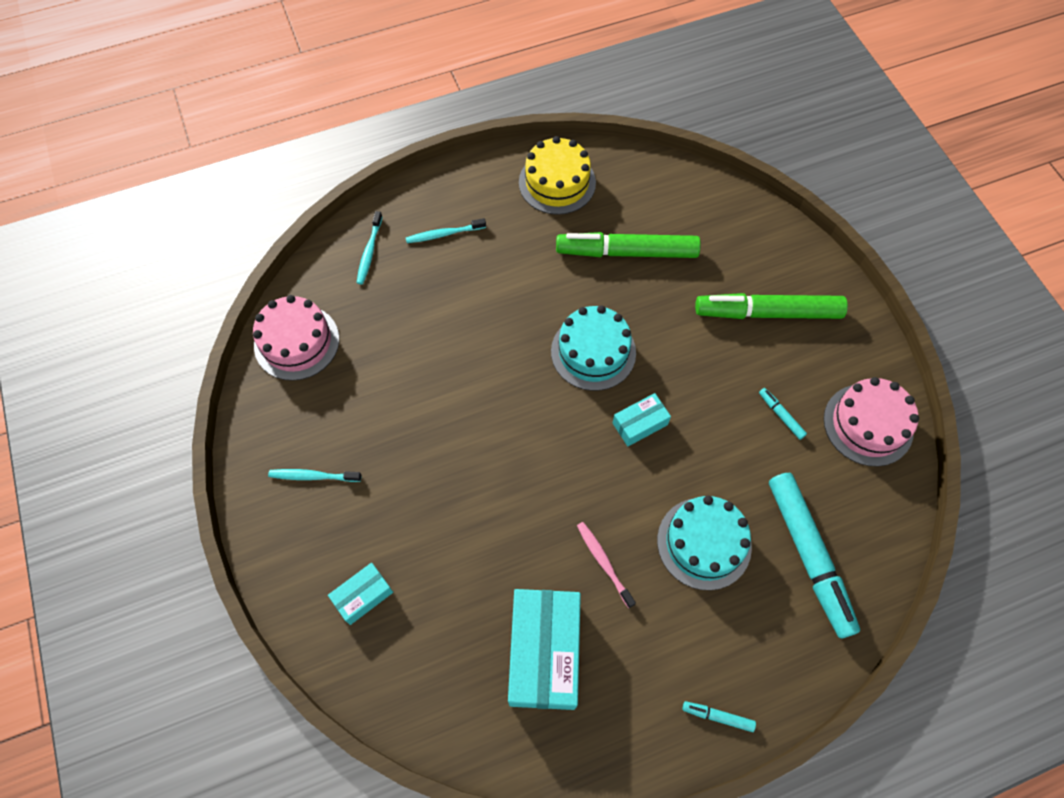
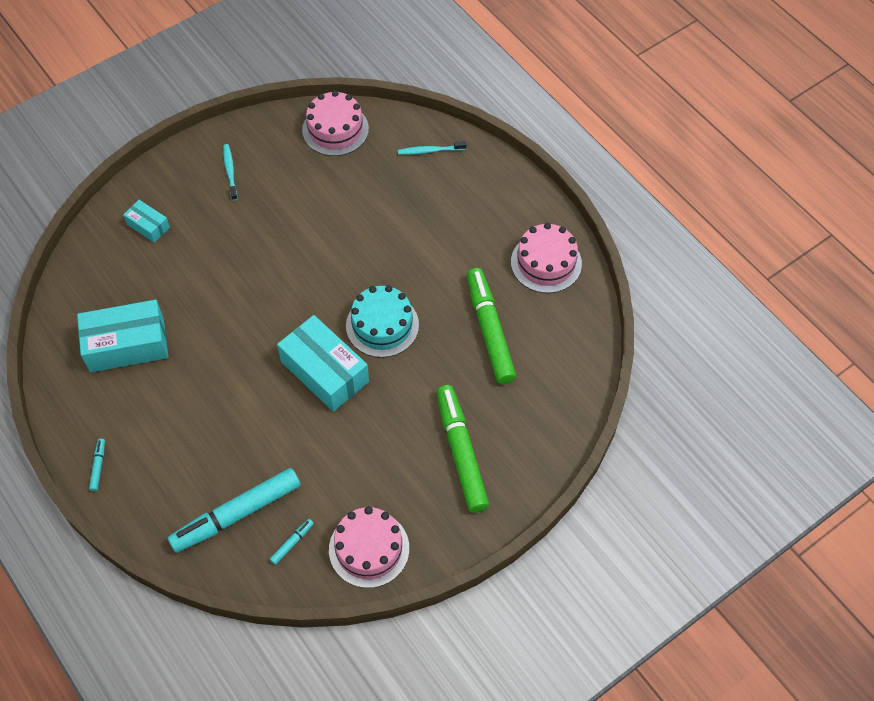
camera: 75 degrees right, 5 degrees down
(444, 234) = (463, 195): turquoise toothbrush -> none
(557, 182) = (546, 263): yellow cake -> pink cake
(604, 562) = (202, 369): pink toothbrush -> none
(640, 424) = (324, 371): turquoise box -> turquoise box, size x1.96
(704, 543) = (231, 435): turquoise cake -> none
(781, 415) = (360, 477): turquoise marker -> turquoise marker (292, 543)

